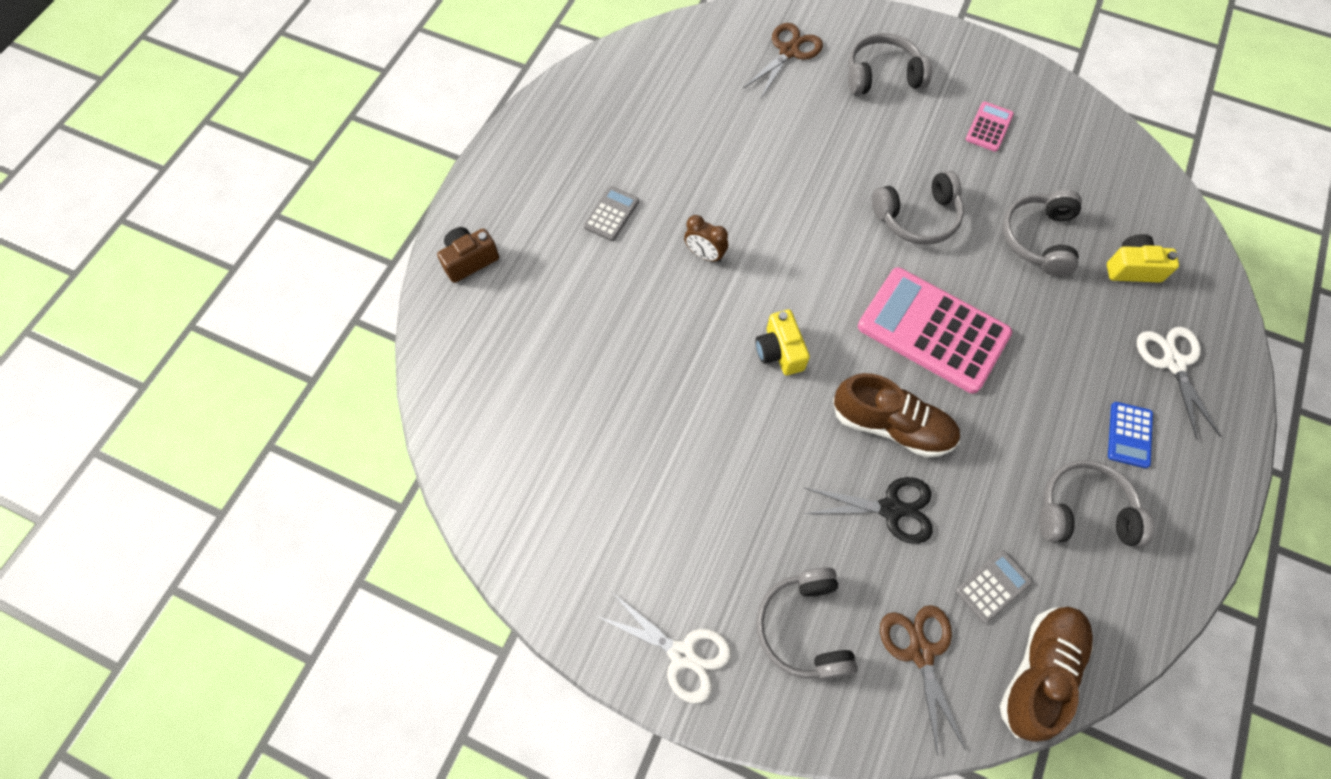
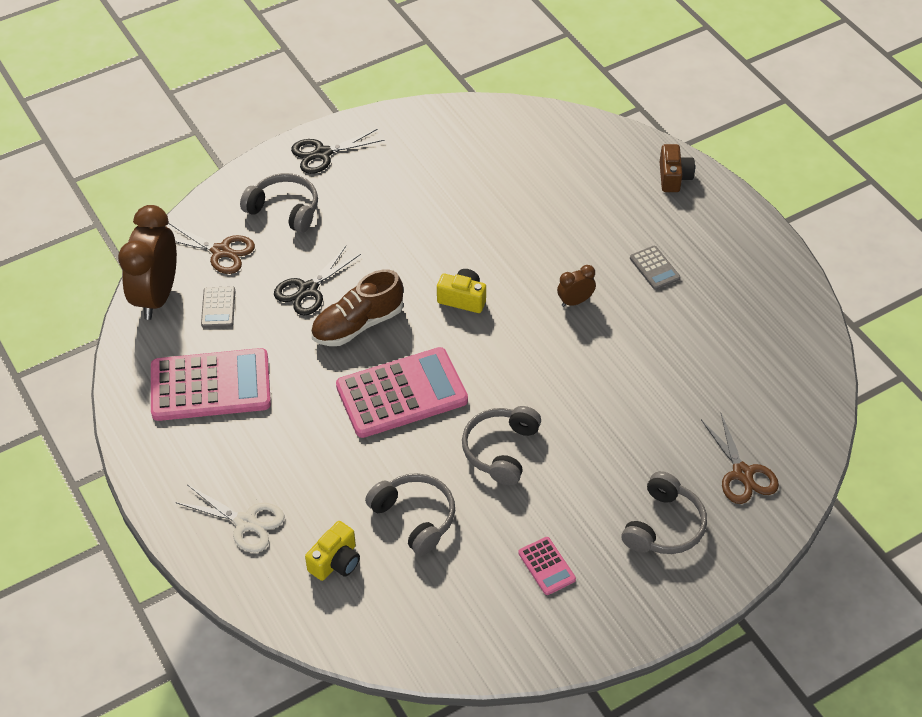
camera: 125 degrees right, 15 degrees down
(682, 654) = (323, 154): white scissors -> black scissors
(1039, 672) = (157, 296): brown shoe -> brown clock
(1083, 511) = (210, 386): grey headphones -> pink calculator
(1129, 435) = (227, 451): blue calculator -> none

